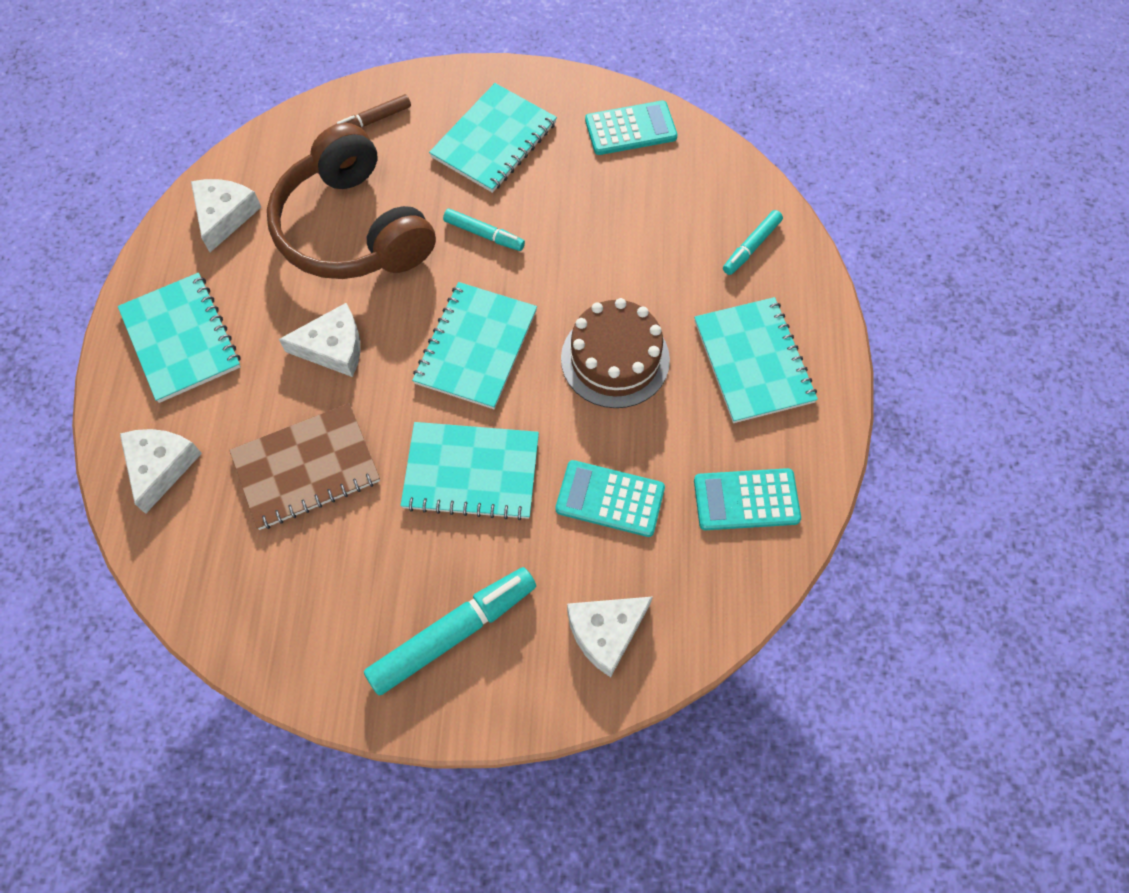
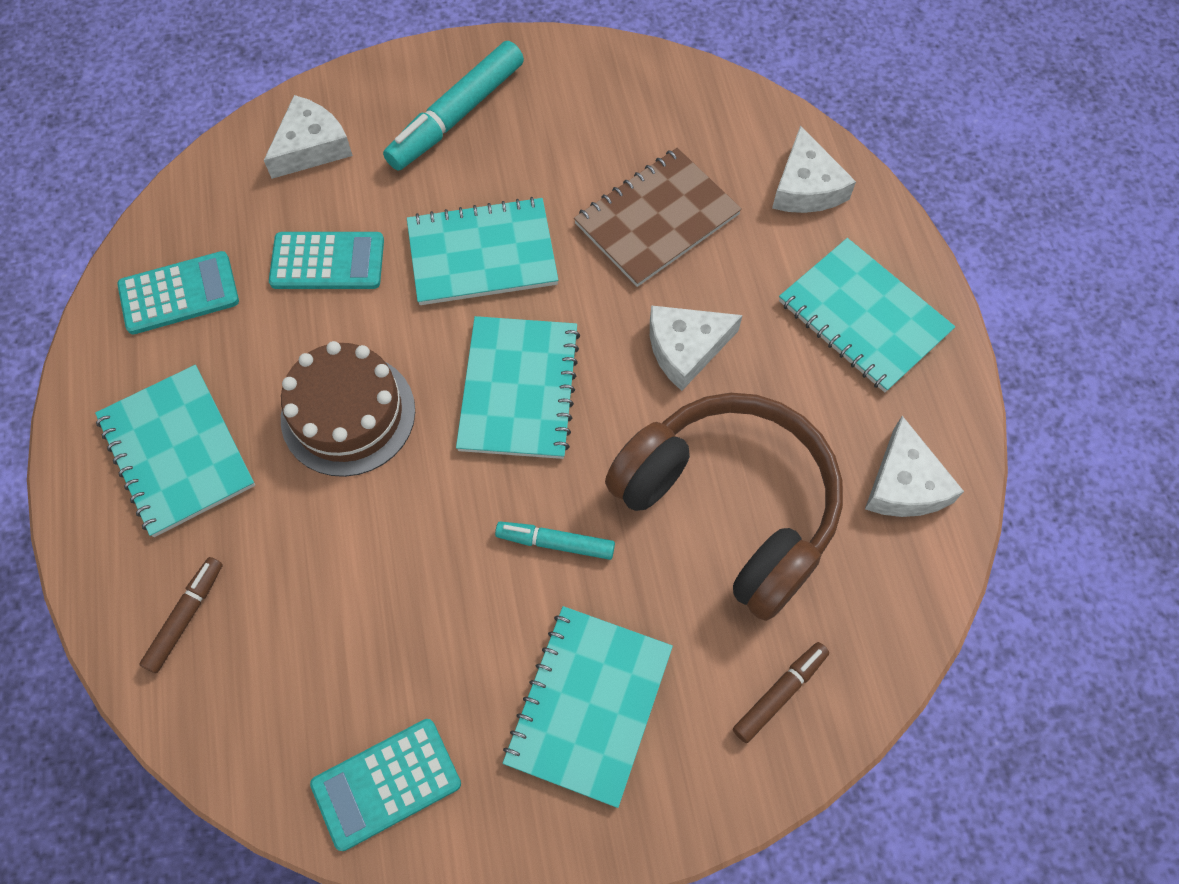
camera: 165 degrees right, 0 degrees up
(751, 246) = (186, 617): turquoise marker -> brown marker

